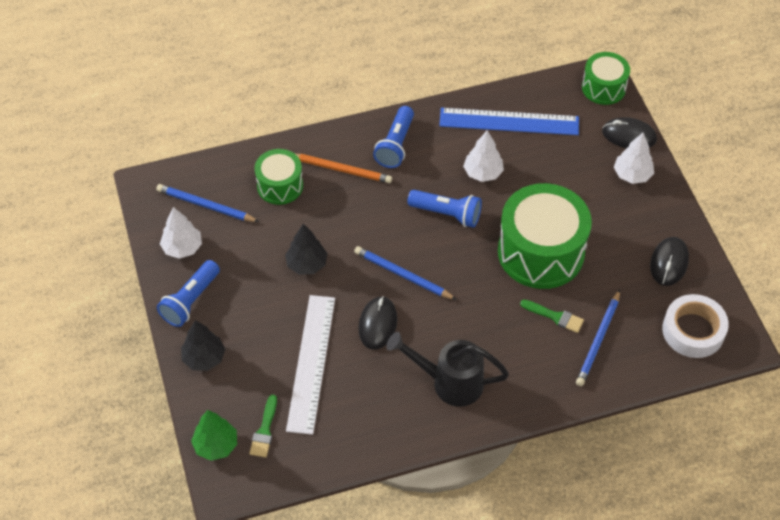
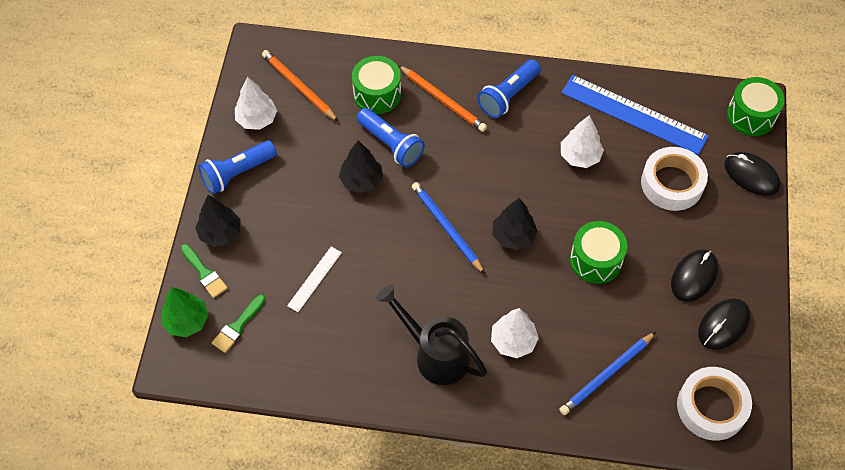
camera: 25 degrees right, 5 degrees up
(205, 206) = (298, 87): blue pencil -> orange pencil
(311, 363) = (314, 279): white ruler -> white ruler, size x0.48
(377, 324) = (397, 267): black mouse -> black mouse (694, 276)
(447, 214) = (522, 184): blue flashlight -> blue flashlight (391, 144)
(462, 259) = (513, 236): none -> black tree
(541, 252) = (595, 260): green drum -> green drum, size x0.55
(555, 316) = (575, 332): green brush -> green brush (204, 273)
(569, 166) = (672, 183): none -> white tape
(632, 175) = (733, 217): white tree -> white tree (513, 341)

